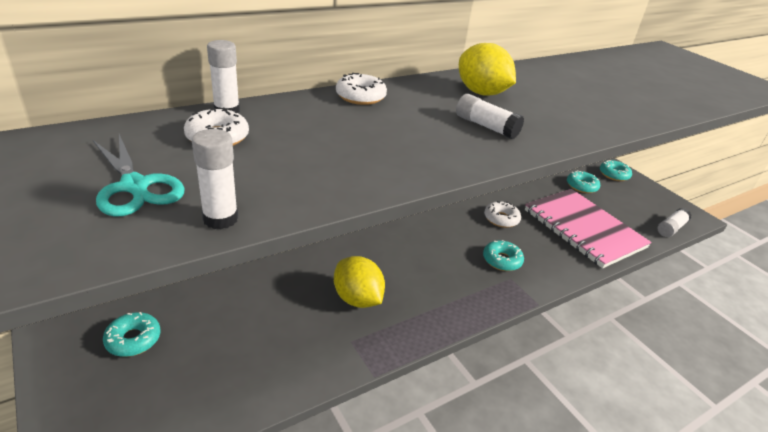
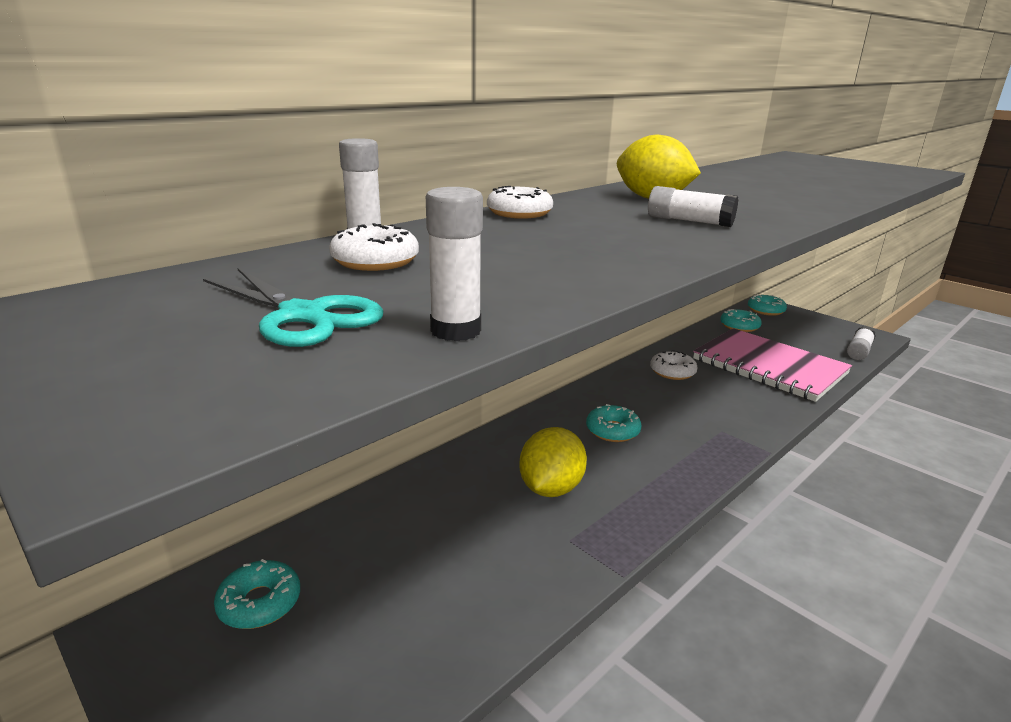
camera: 10 degrees left, 10 degrees down
(357, 299) = (551, 488): yellow lemon -> yellow lemon turned 75 degrees clockwise
(502, 260) = (700, 414): turquoise donut -> turquoise donut (612, 430)

